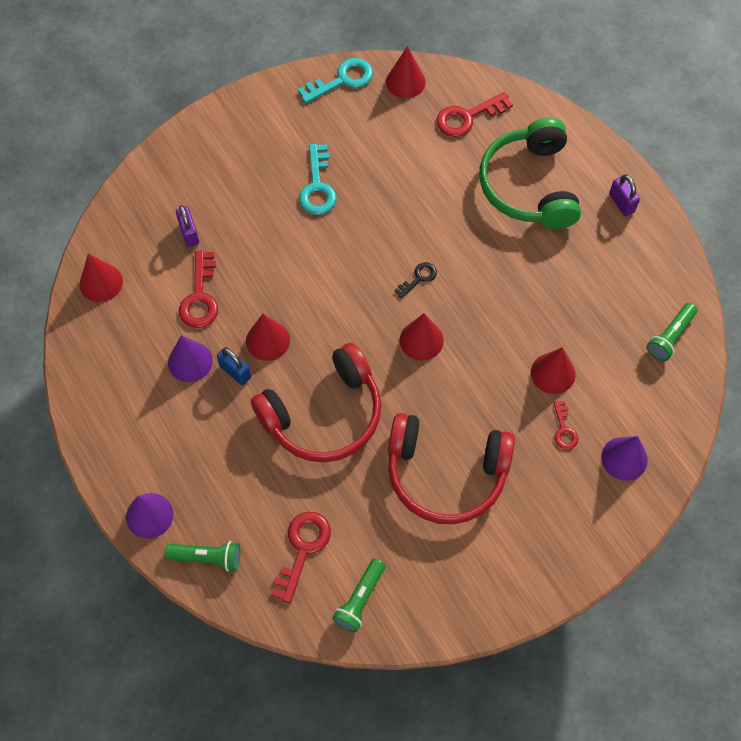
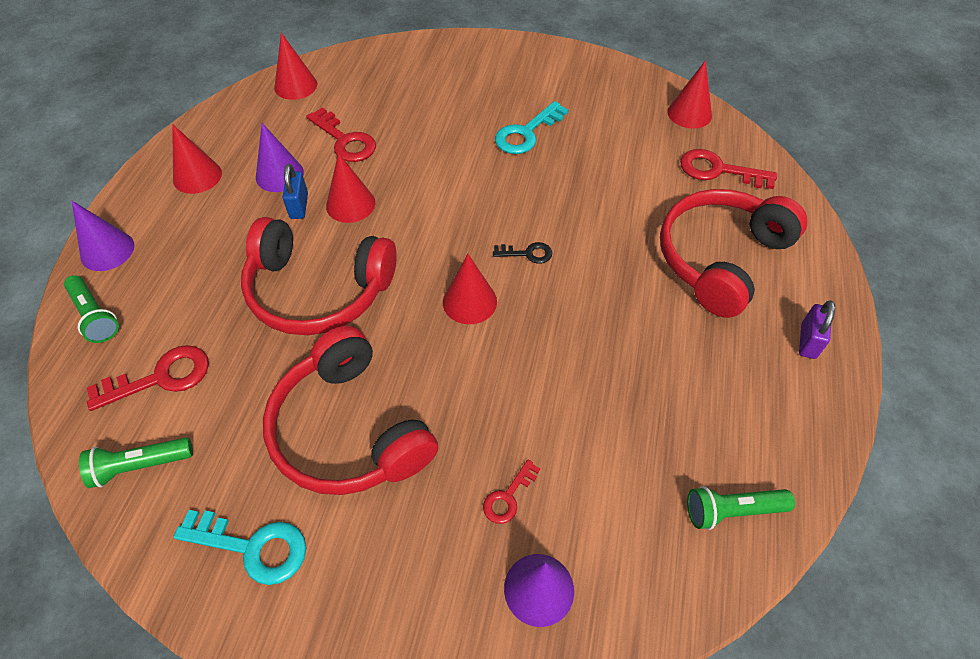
camera: 45 degrees right, 10 degrees down
(189, 233) = (392, 98): purple padlock -> none
(200, 296) = (345, 140): red key -> red key turned 90 degrees counterclockwise
(342, 80) = (635, 81): turquoise key -> turquoise key (252, 547)
(529, 185) = (720, 258): green headphones -> red headphones
(553, 373) = (559, 433): red cone -> red cone (197, 176)

